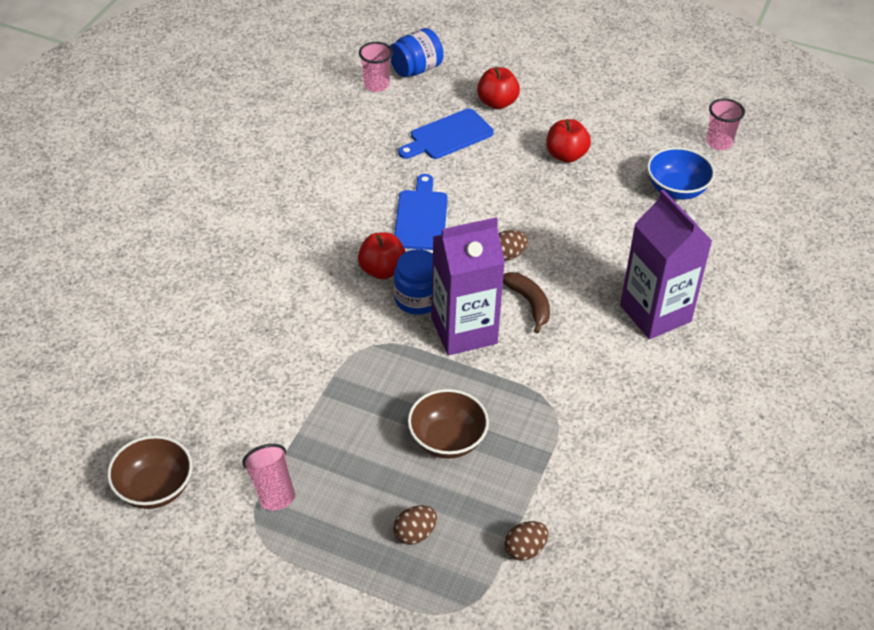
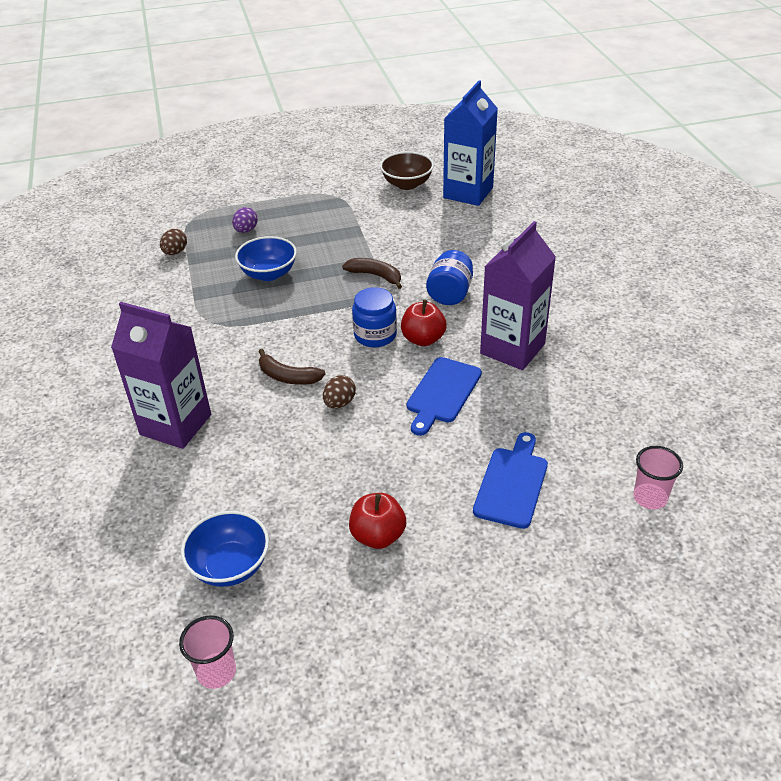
camera: 145 degrees right, 5 degrees down
(113, 423) = (468, 193): none -> blue carton
(272, 488) = (346, 211): pink cup -> none
(346, 366) = (375, 276): none -> brown banana
(415, 534) = (246, 230): brown egg -> purple egg
(416, 69) = (643, 546): blue jar -> blue jar (450, 294)
(421, 217) = (442, 393): blue cutting board -> blue cutting board turned 60 degrees clockwise
(447, 440) = (268, 274): brown bowl -> blue bowl
(464, 331) = (319, 333): purple carton -> purple carton (512, 349)
(497, 102) = (512, 558): red apple -> none

